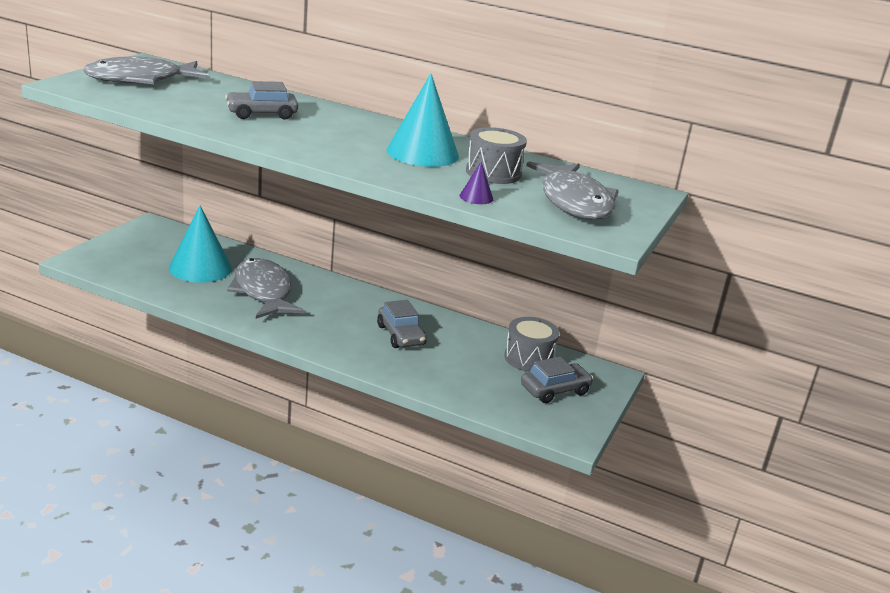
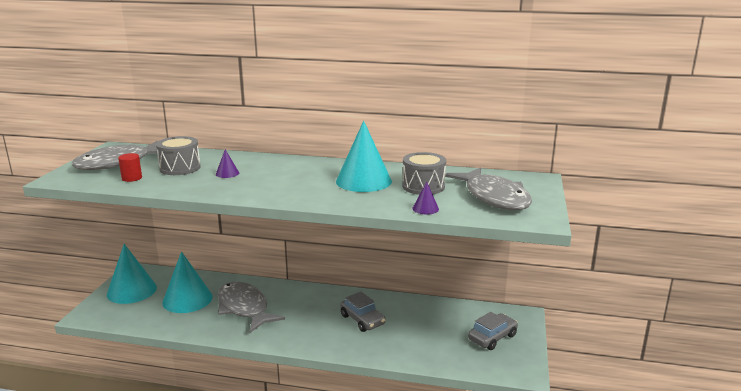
camera: 10 degrees left, 5 degrees down
(139, 245) = (132, 290): none -> turquoise cone
(147, 99) = (132, 178): none -> red cylinder
(261, 114) = (227, 173): grey car -> purple cone
(529, 358) = (461, 316): grey drum -> grey drum (180, 168)

